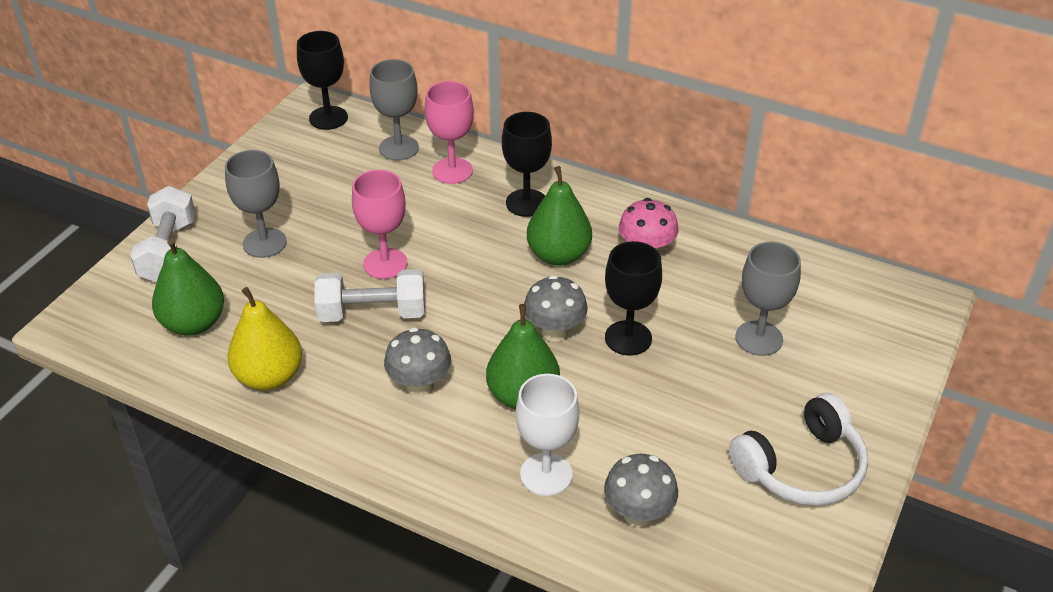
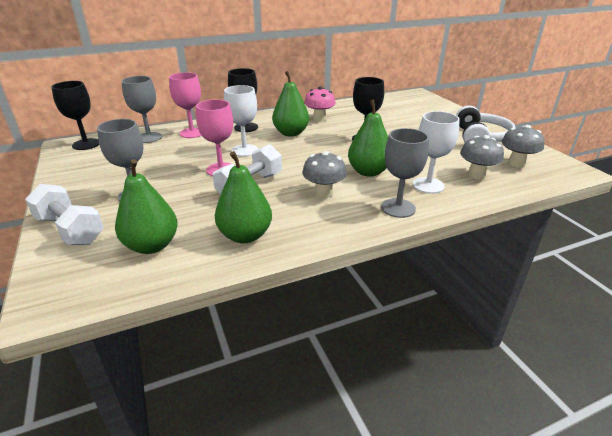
camera: 50 degrees left, 10 degrees down
(269, 376) = (245, 235): yellow pear -> green pear
(456, 248) = (244, 150): none -> white goblet
(554, 332) = (337, 151): grey mushroom -> grey mushroom (516, 163)
(759, 338) = (400, 119): grey goblet -> grey goblet (398, 208)

